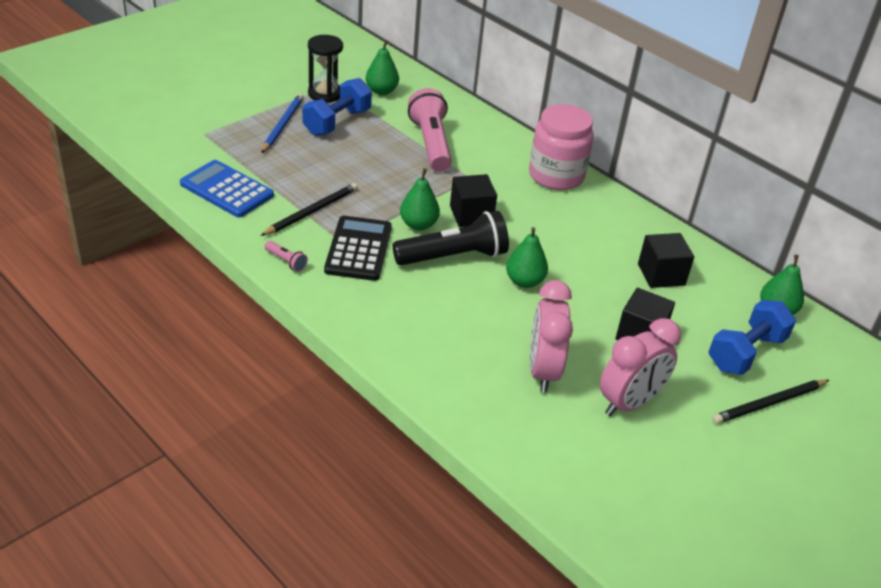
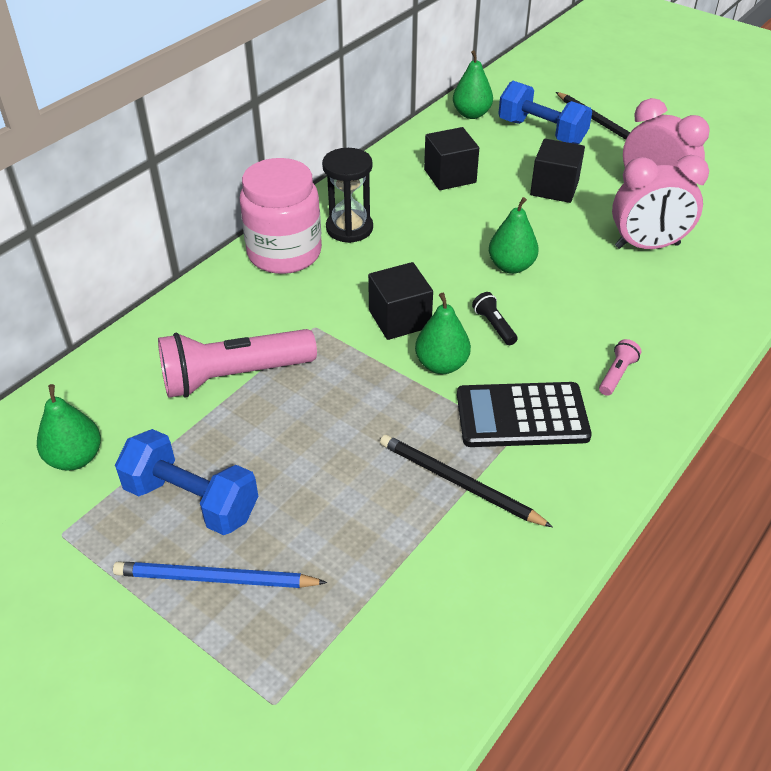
camera: 95 degrees left, 5 degrees up
(227, 190) = (444, 611): blue calculator -> none
(286, 261) = (587, 488): pink flashlight -> pink flashlight (617, 374)
(325, 94) = (93, 537): black hourglass -> black hourglass (349, 228)
(453, 257) = (494, 325): black flashlight -> black flashlight, size x0.42

